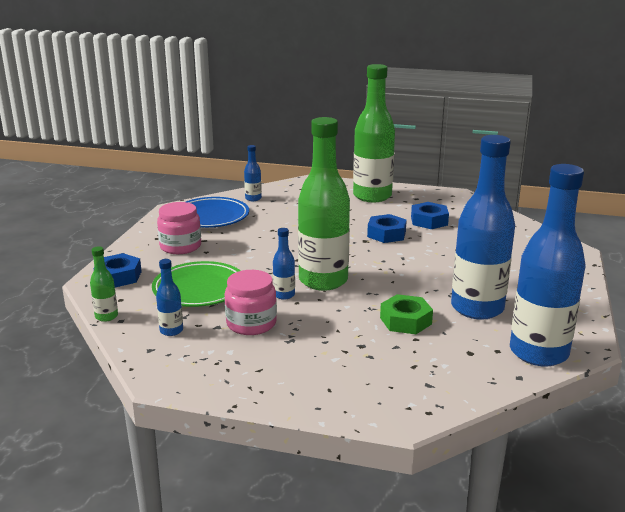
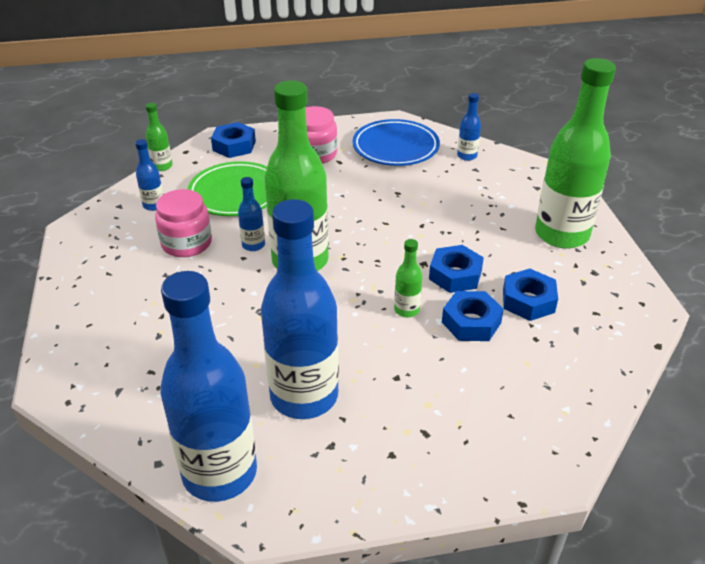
camera: 65 degrees right, 15 degrees up
(405, 321) = (242, 343): green nut -> none
(411, 256) = (406, 310): none -> green bottle
(438, 241) = (471, 322): none -> blue nut

